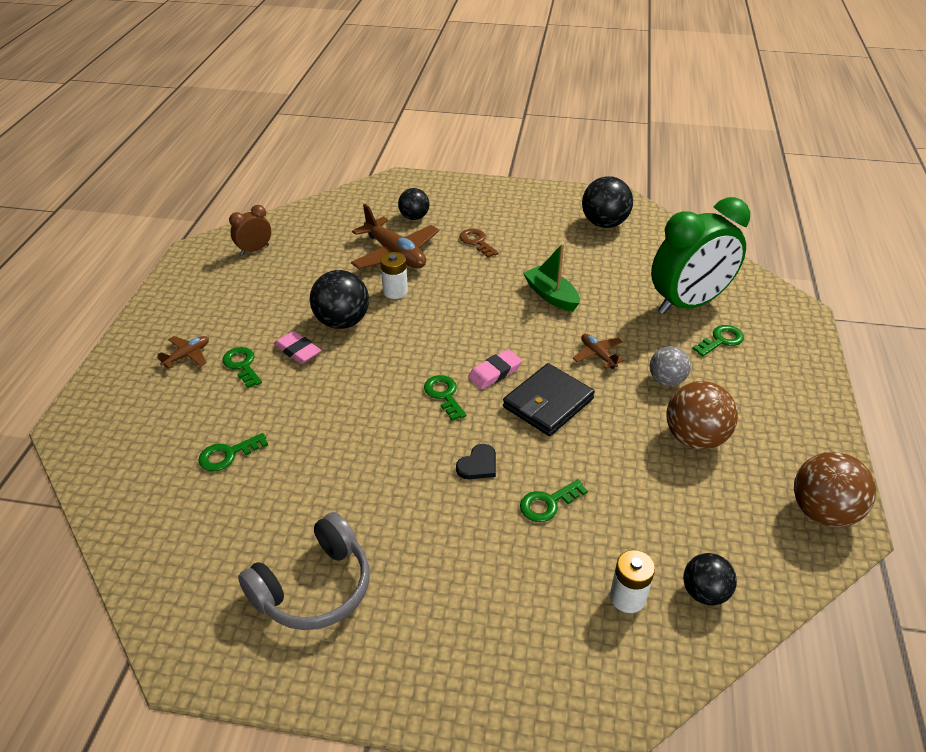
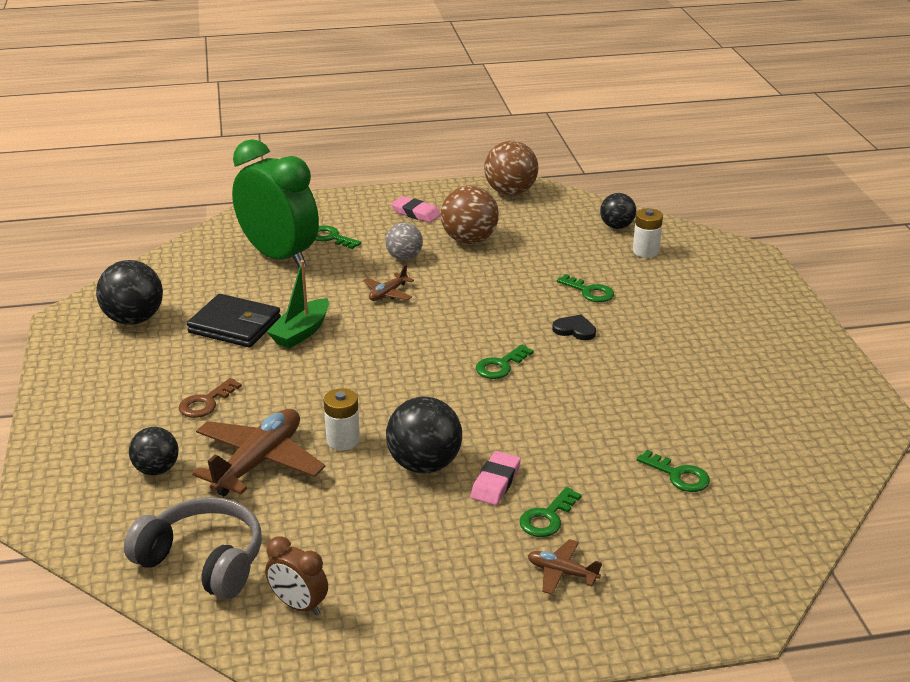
camera: 110 degrees left, 10 degrees down
(314, 587) = (762, 377): grey headphones -> grey headphones (203, 561)
(495, 372) = (449, 344): pink eraser -> pink eraser (416, 213)
(548, 403) = (473, 309): black wallet -> black wallet (235, 325)

